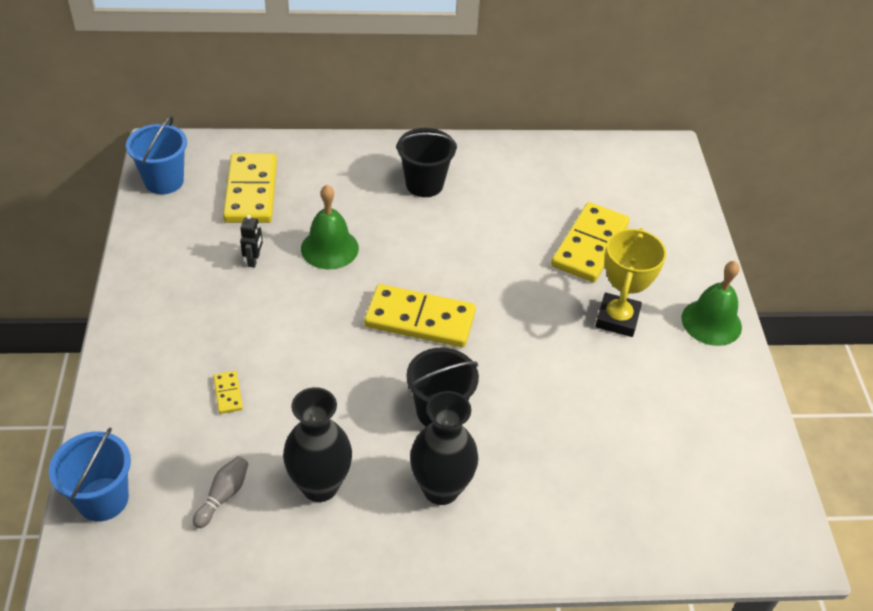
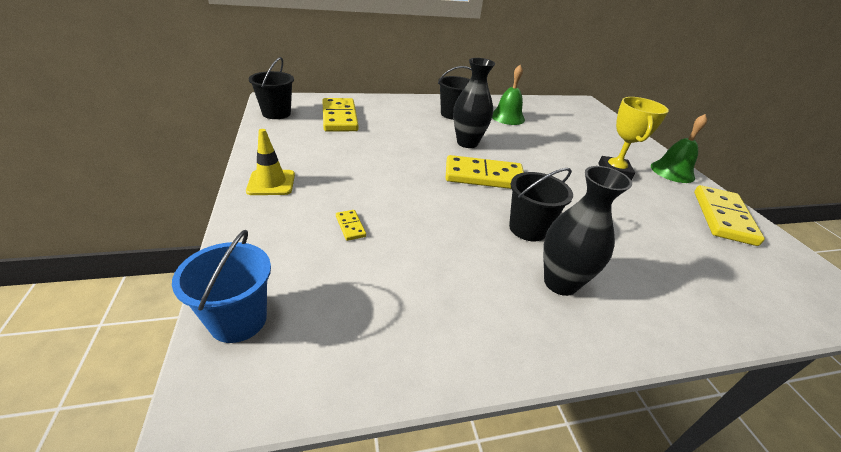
camera: 10 degrees left, 10 degrees down
(146, 319) = (271, 183): none -> yellow traffic cone
(164, 181) = (276, 113): blue bucket -> black bucket
(223, 496) = (365, 305): grey bowling pin -> none
(254, 260) = (350, 149): black robot -> none
(320, 486) = (454, 289): black vase -> black vase (467, 143)
(329, 248) = (403, 142): green bell -> green bell (507, 117)
(589, 245) = (570, 139): yellow domino -> yellow domino (722, 217)

